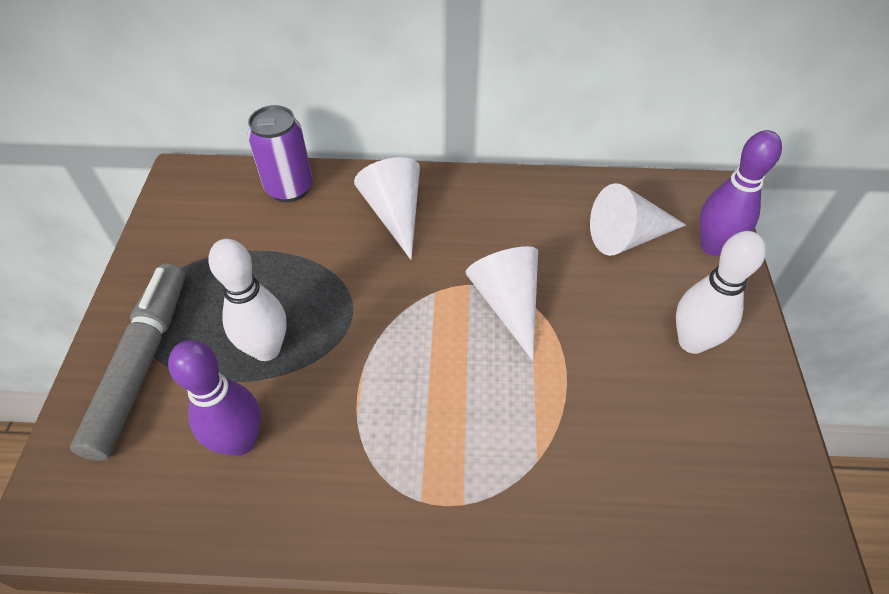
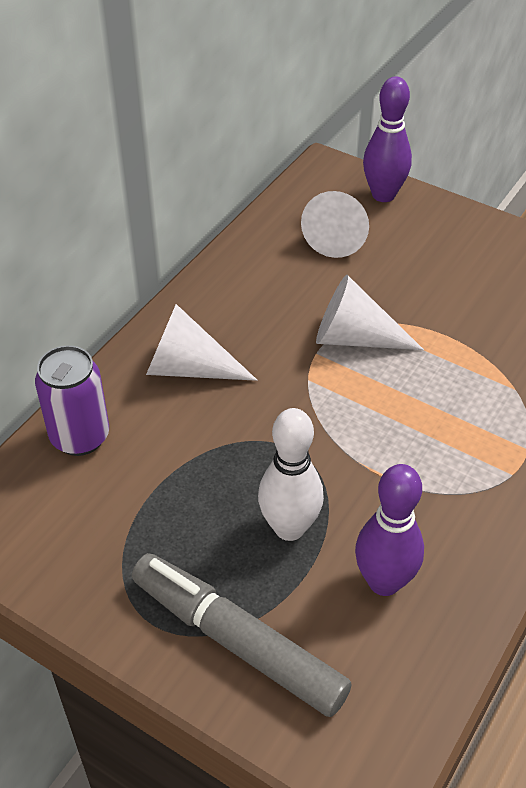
camera: 60 degrees left, 5 degrees down
(692, 342) = (464, 254): white bowling pin -> none

